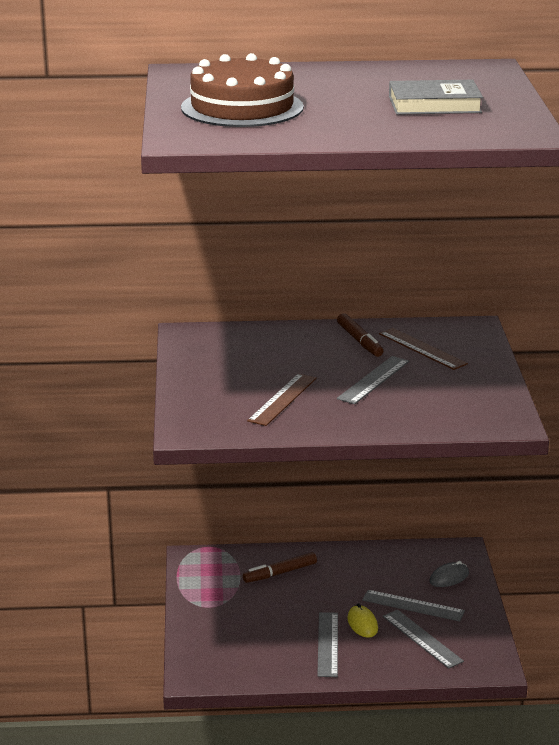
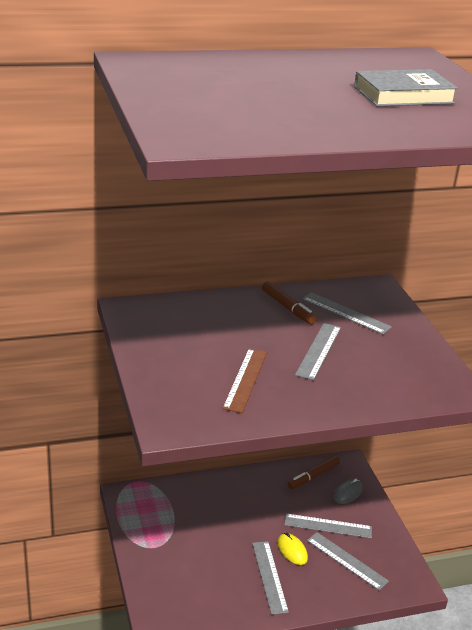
camera: 15 degrees left, 5 degrees up
(242, 107) = (220, 100): brown cake -> none
(280, 573) = (206, 503): brown marker -> brown marker (313, 476)
(422, 349) = (345, 313): brown ruler -> grey ruler

